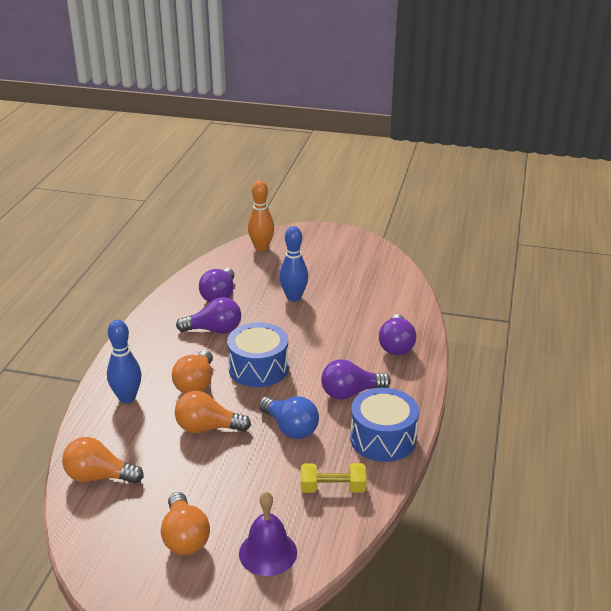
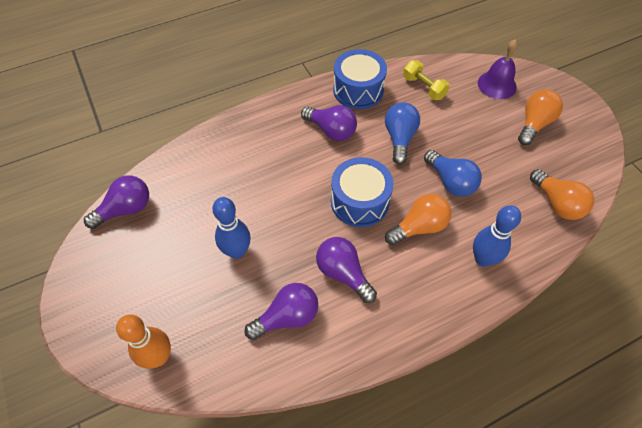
camera: 130 degrees left, 25 degrees up
(207, 428) = (450, 182): orange light bulb -> blue light bulb
(396, 346) = (248, 138): purple light bulb -> purple light bulb (126, 209)

